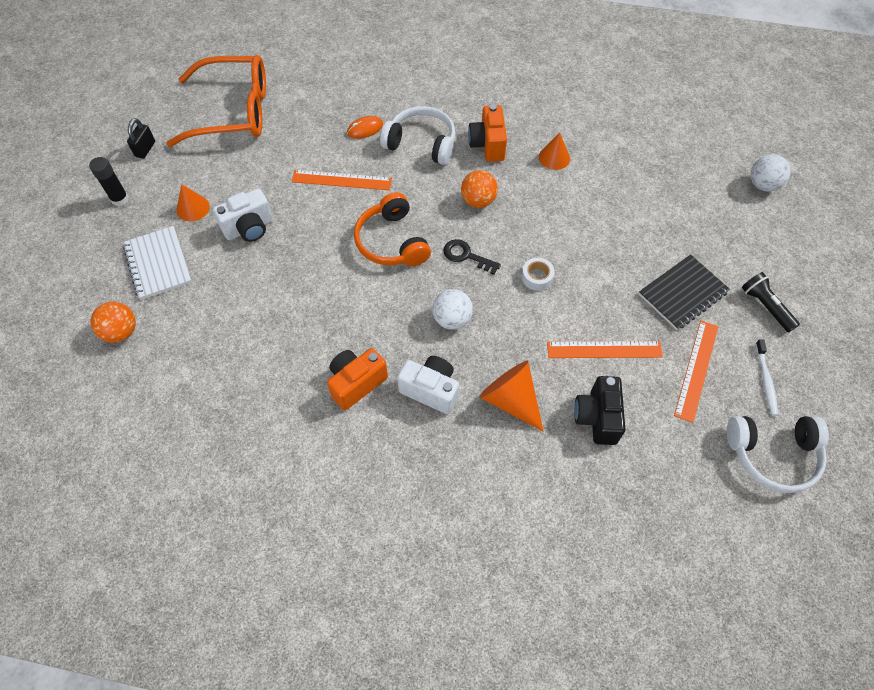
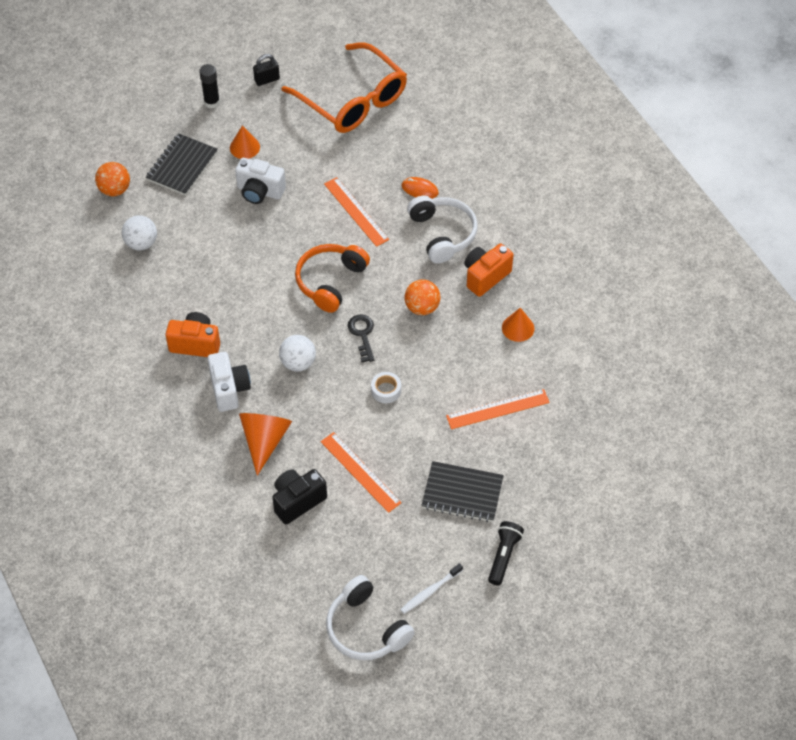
camera: 50 degrees right, 5 degrees down
(158, 264) = (182, 166): white notebook -> black notebook
(696, 370) = (397, 541): orange ruler -> orange ruler (497, 409)
(762, 185) = (638, 488): white ball -> white ball (141, 243)

